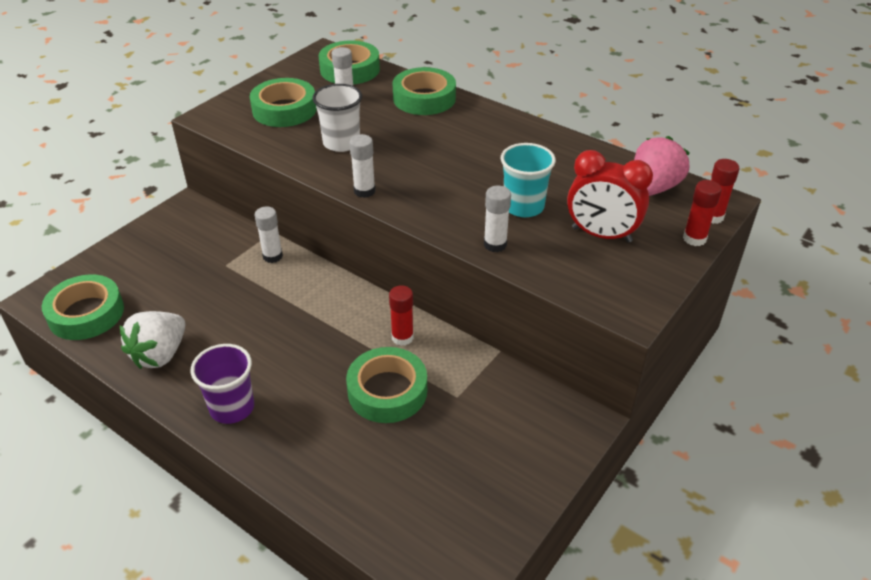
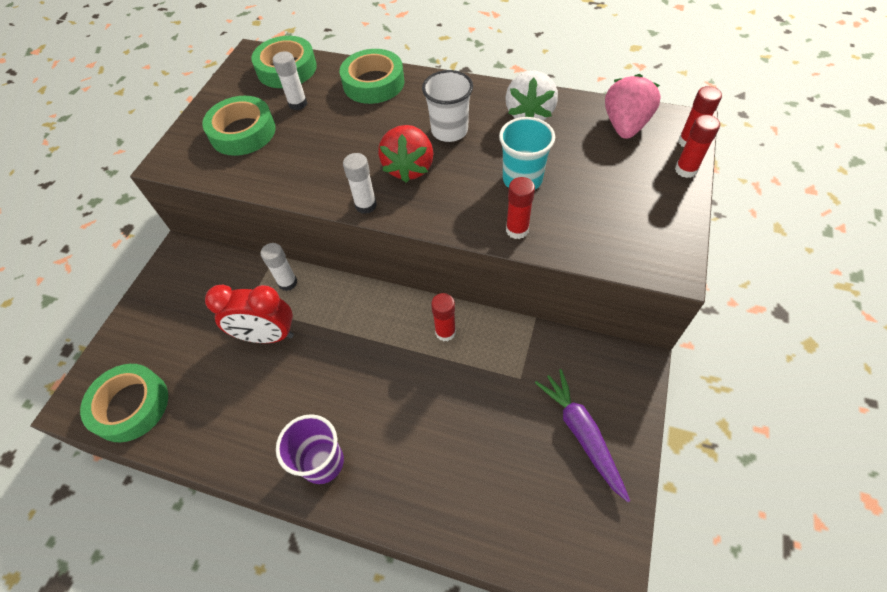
camera: 15 degrees left, 15 degrees up
(160, 354) = (226, 427): white strawberry -> white strawberry (529, 114)
(341, 143) = (317, 155): white cup -> white cup (449, 131)
(387, 391) = (457, 393): green tape -> none
(420, 172) = (409, 168): none -> red strawberry
(494, 461) = (581, 434): none -> purple carrot
(495, 244) = (517, 230): white glue stick -> red glue stick
(601, 235) = (605, 190): red clock -> red clock (267, 336)

